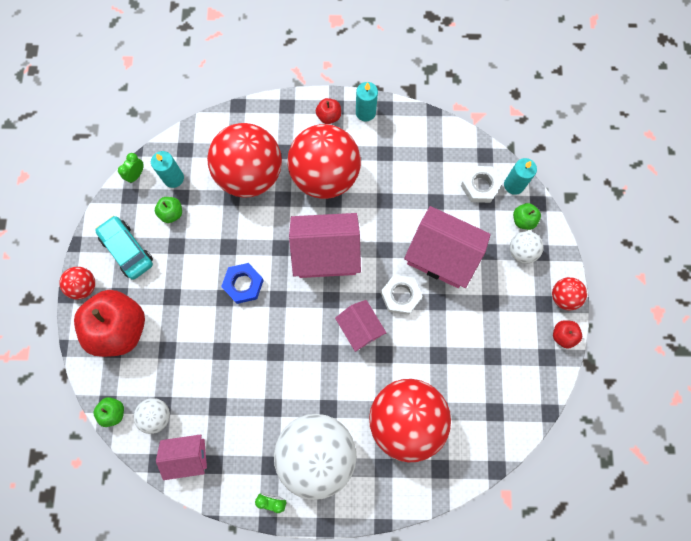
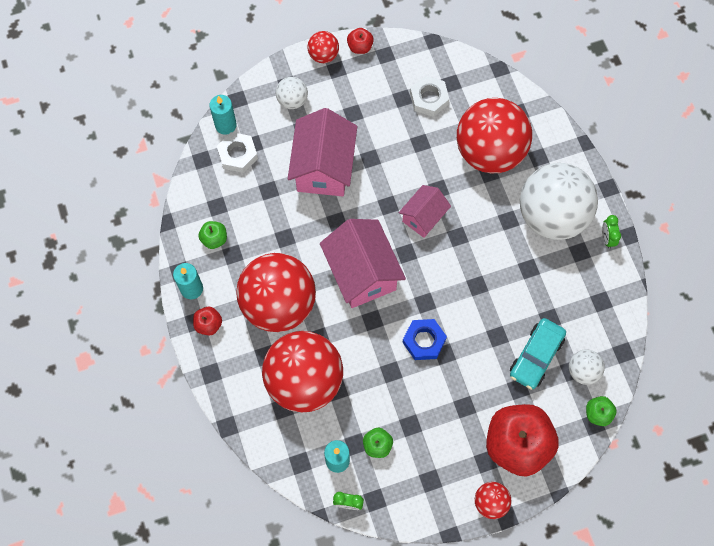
camera: 110 degrees left, 5 degrees down
(127, 250) = (435, 474): turquoise car -> turquoise car (536, 356)
(188, 456) = (604, 327): pink house -> none
(400, 295) = (377, 192): white nut -> white nut (429, 98)
(523, 220) = (260, 107): green apple -> green apple (214, 239)

